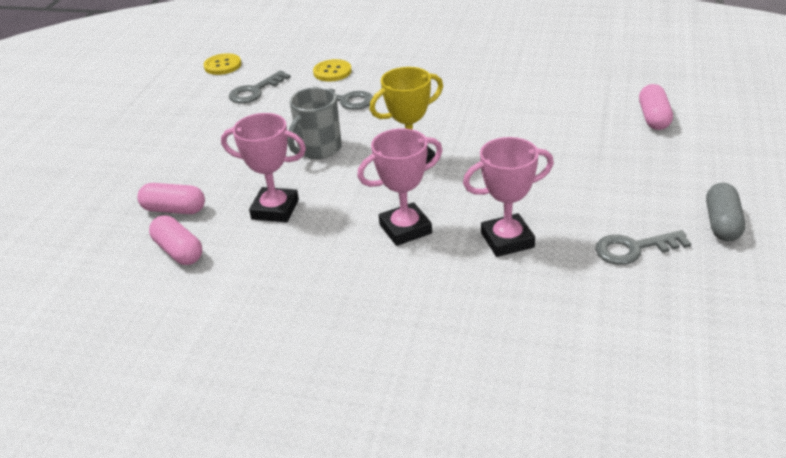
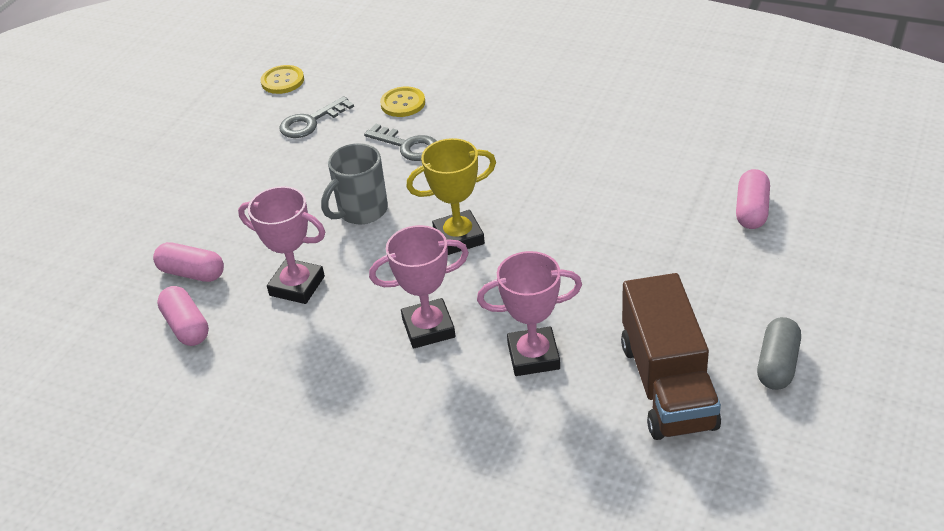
camera: 10 degrees right, 5 degrees up
(634, 249) = (667, 385): grey key -> brown truck

